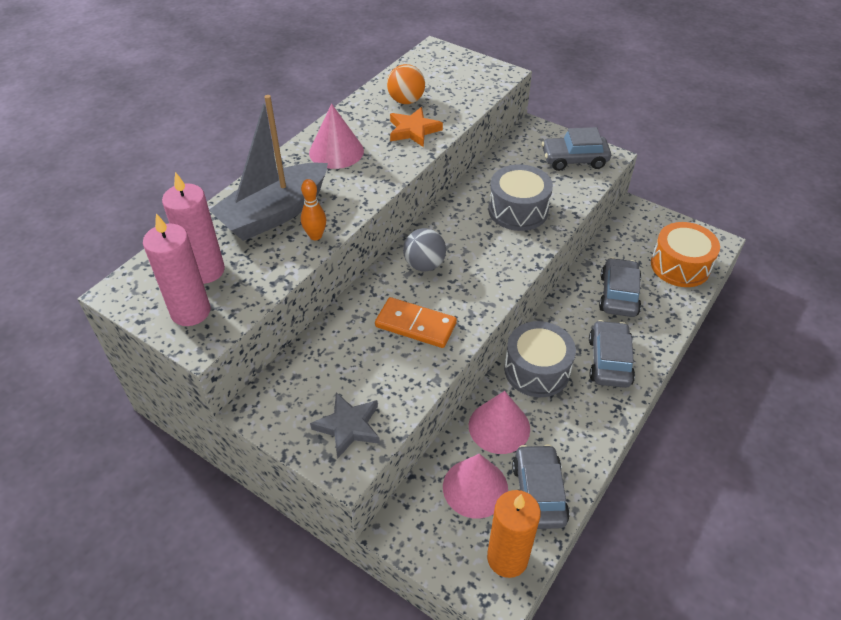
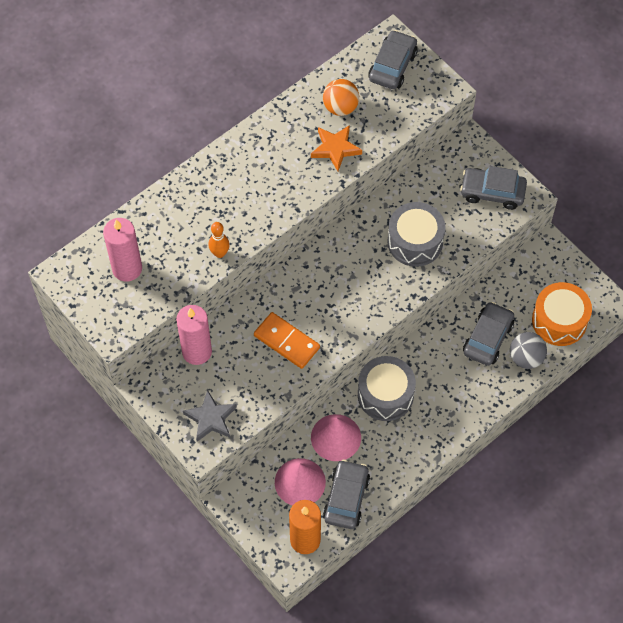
camera: 15 degrees right, 15 degrees up
(190, 312) = (110, 305): pink candle -> pink candle (197, 351)
(274, 213) = (191, 221): grey boat -> none
(336, 151) = (259, 160): pink cone -> none
(424, 265) = (312, 283): grey ball -> grey ball (526, 358)
(609, 361) = (450, 401): grey car -> grey car (392, 66)

